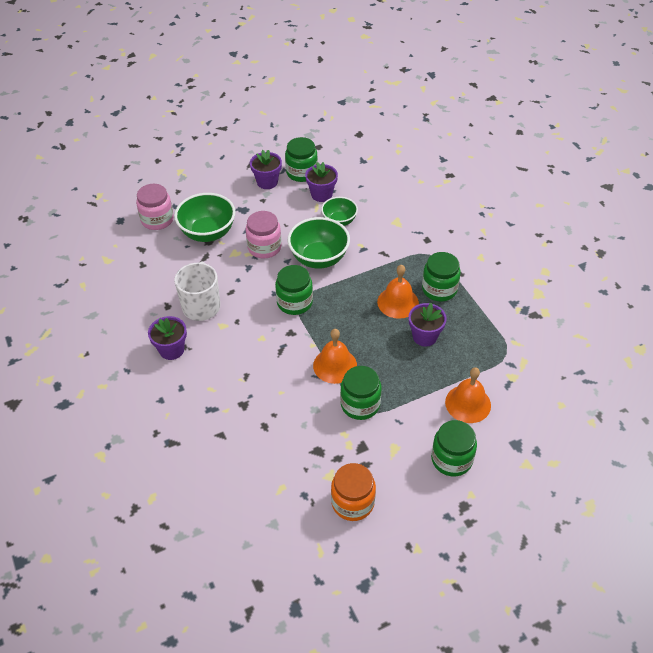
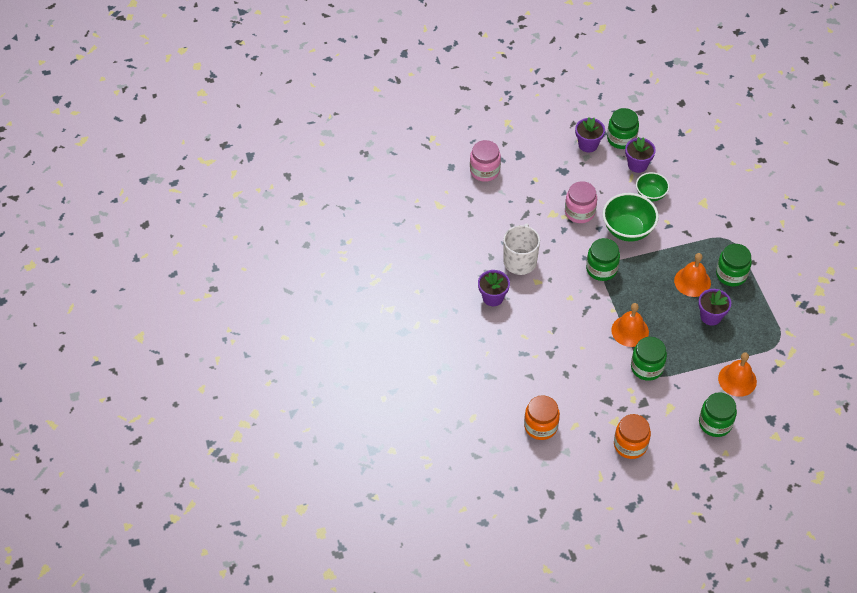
camera: 10 degrees right, 5 degrees up
(208, 233) = (530, 190): green bowl -> none
(238, 496) = (541, 426): none -> orange jar

